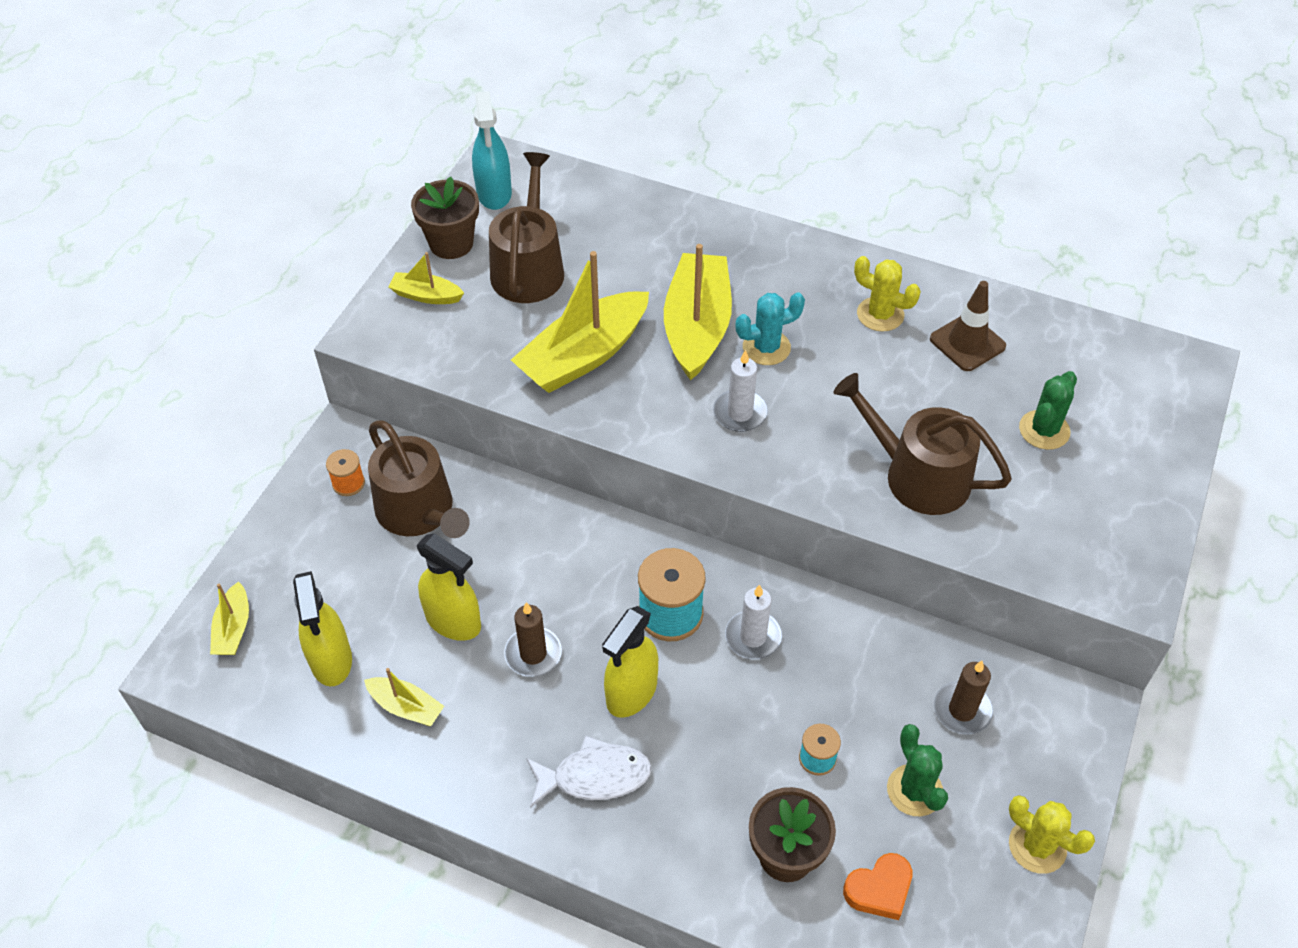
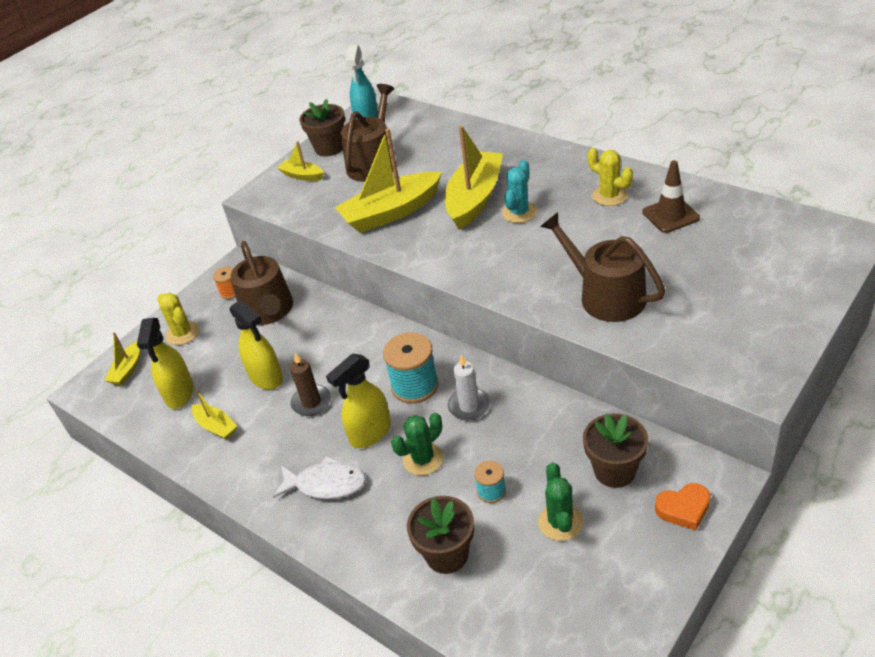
camera: 20 degrees right, 10 degrees down
(740, 413) = (486, 250): white candle -> none
(766, 347) = (519, 212): turquoise cactus -> turquoise cactus turned 60 degrees counterclockwise
(879, 889) = (511, 588): orange heart -> orange heart (683, 509)
(962, 710) = (614, 471): brown candle -> brown flower pot
(1037, 846) = (649, 575): yellow cactus -> yellow cactus (182, 333)
(1044, 430) = (714, 272): green cactus -> green cactus (423, 459)

